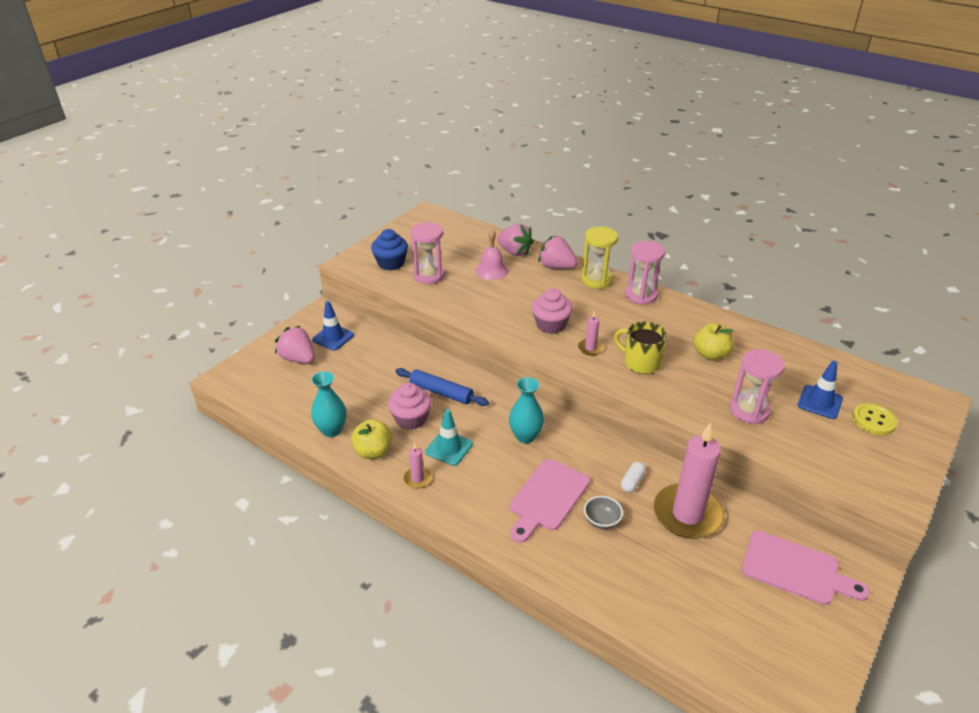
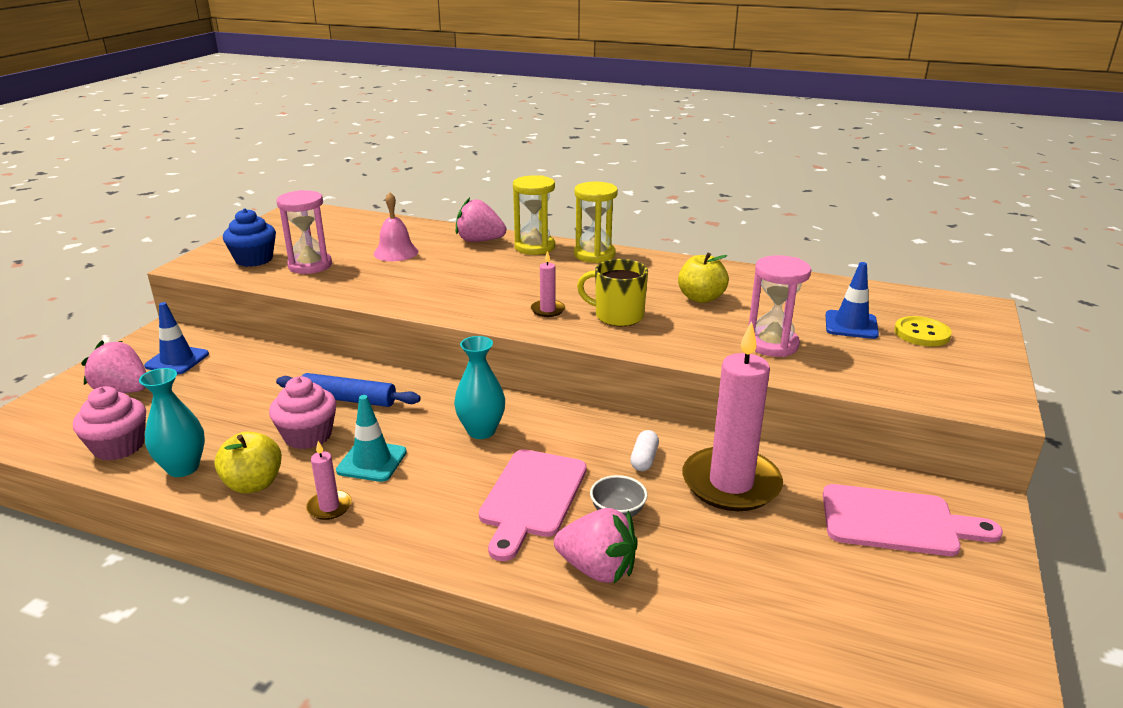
camera: 15 degrees left, 10 degrees down
(514, 252) = (422, 233): pink strawberry -> pink strawberry (597, 569)
(551, 325) = (488, 294): pink cupcake -> pink cupcake (119, 446)
(641, 295) = (594, 255): pink hourglass -> yellow hourglass

